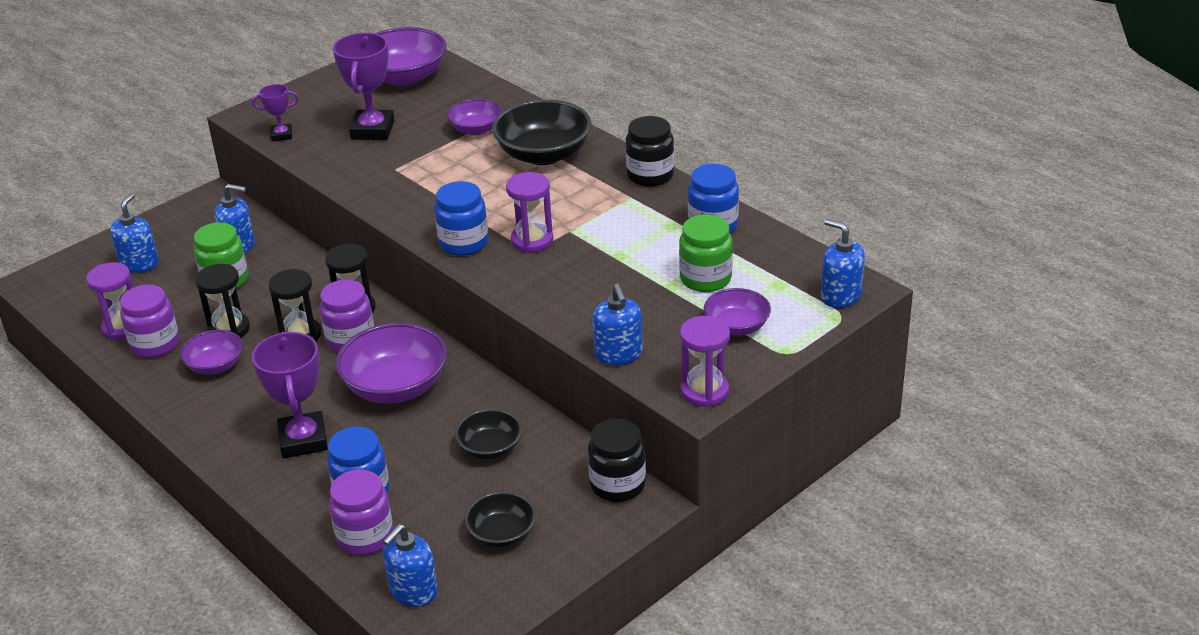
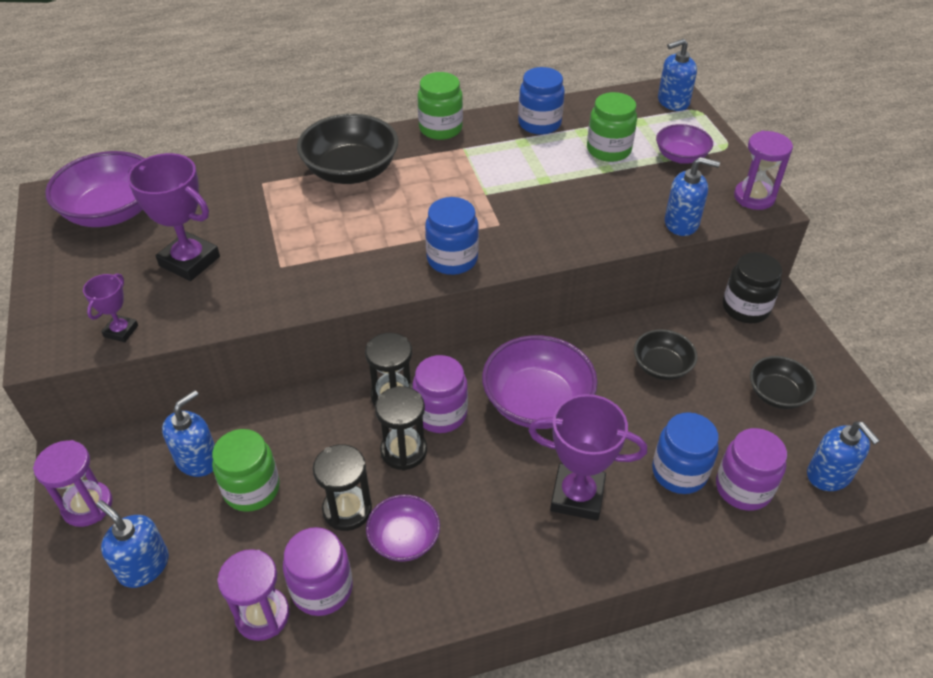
camera: 65 degrees left, 10 degrees up
(476, 129) = (265, 196): purple bowl -> none
(532, 240) = (482, 218): purple hourglass -> purple hourglass (87, 505)
(650, 175) = (440, 129): black jar -> green jar

